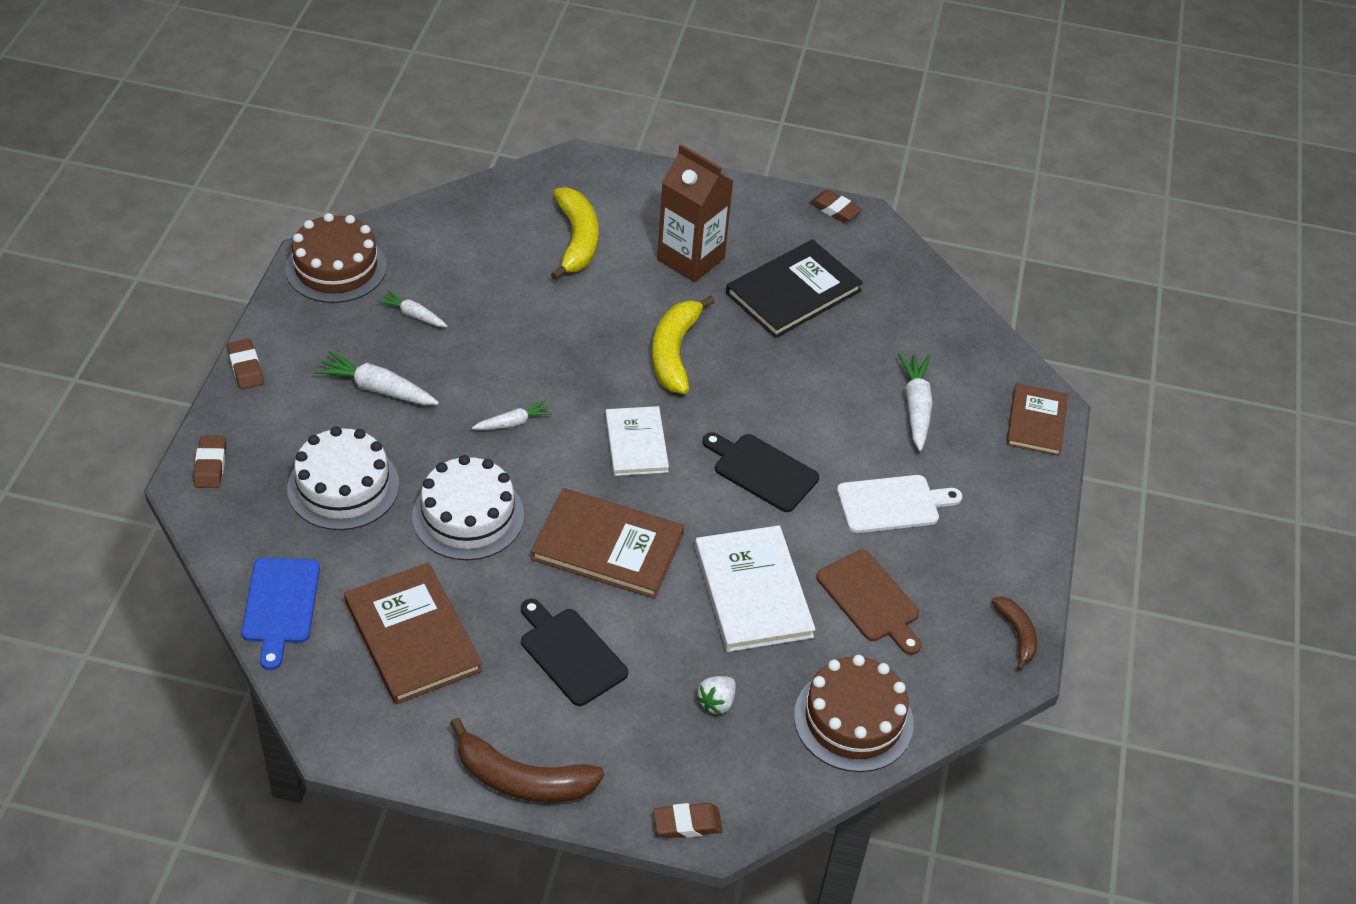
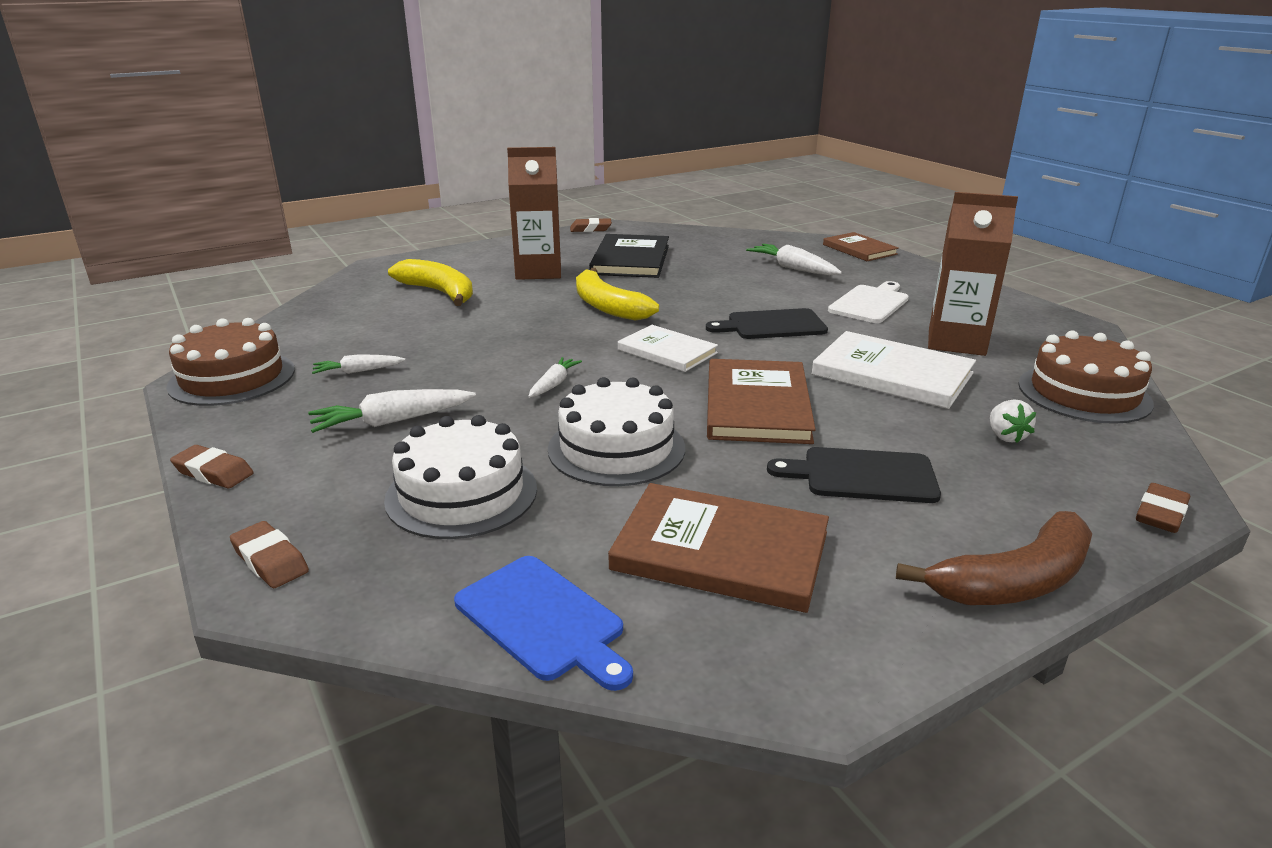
camera: 40 degrees left, 20 degrees down
(608, 546) = (757, 405): brown book -> brown book turned 60 degrees counterclockwise
(870, 600) = (956, 342): brown cutting board -> brown carton
(1017, 634) = (1048, 316): brown banana -> none

